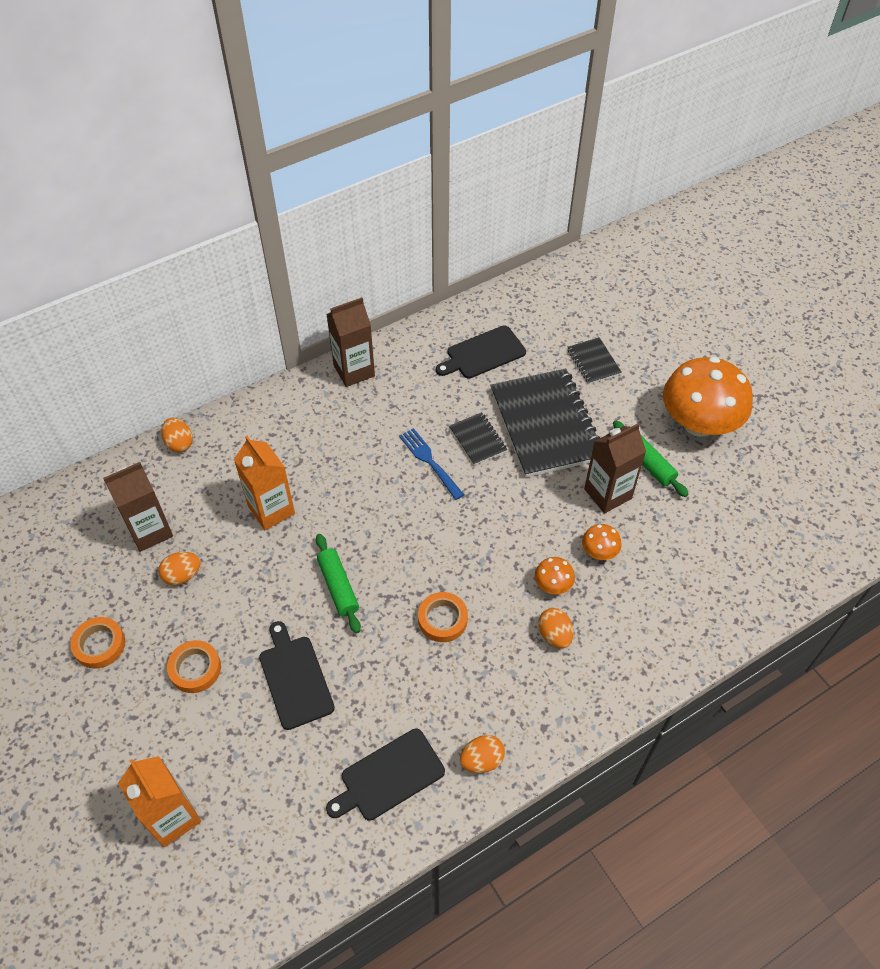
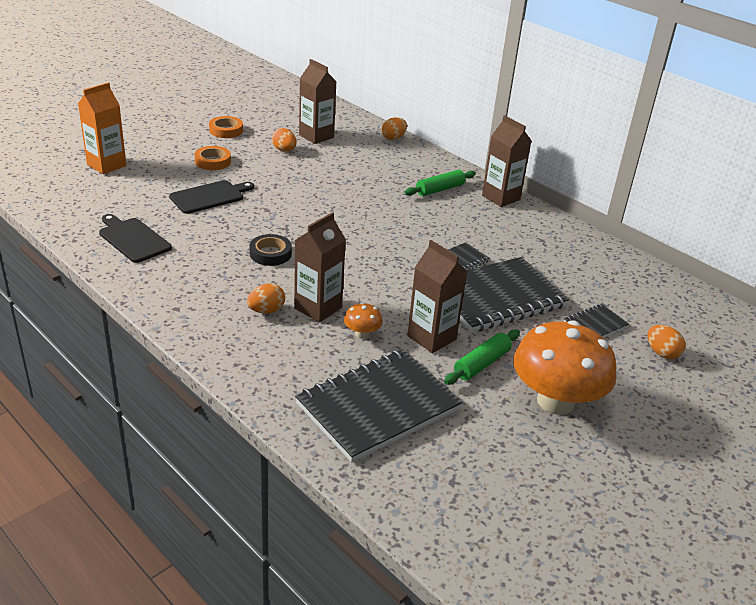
camera: 75 degrees right, 20 degrees down
(271, 510) = (349, 176): orange carton -> none
(338, 587) = (289, 207): green rolling pin -> green rolling pin (440, 189)
(430, 462) = (424, 238): blue fork -> none
(442, 619) = (270, 254): orange tape -> black tape
(482, 760) = (146, 279): orange egg -> orange egg (662, 353)
(483, 353) = (561, 258): black cutting board -> none
(553, 585) = (318, 308): orange mushroom -> brown carton
(707, 557) = (378, 407): none -> black notebook

